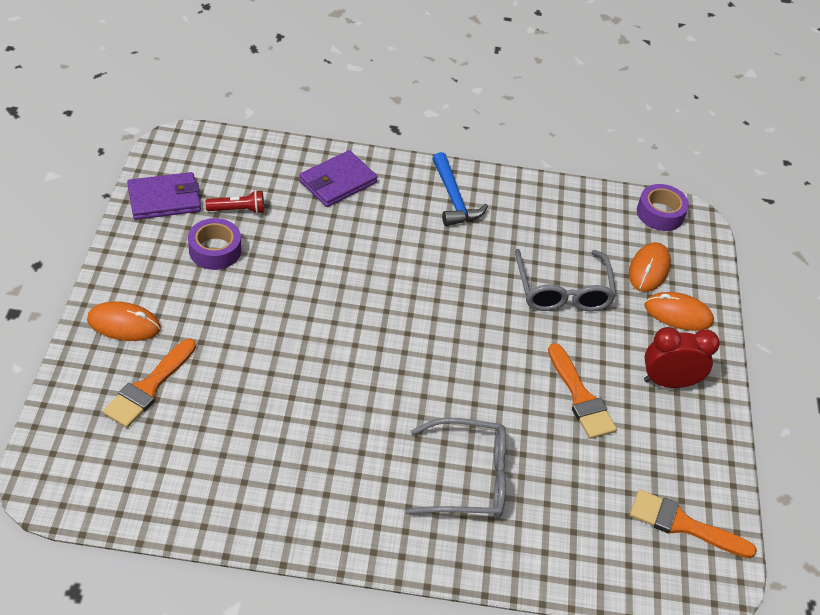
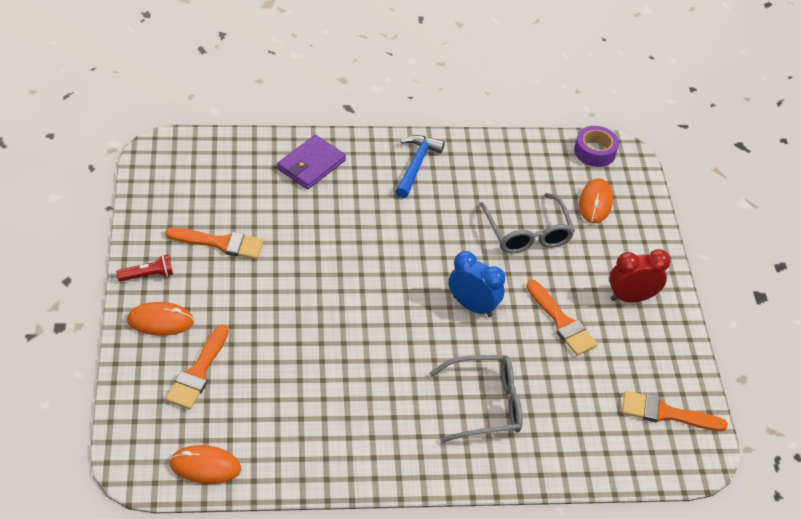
camera: 10 degrees left, 0 degrees up
(164, 199) = (163, 204): purple wallet -> none
(215, 250) = (220, 243): purple tape -> orange brush
(238, 210) = (230, 204): red flashlight -> red flashlight (148, 275)
(454, 199) = (416, 165): blue hammer -> blue hammer turned 135 degrees counterclockwise
(480, 363) = (472, 306): none -> blue clock
(678, 314) = (627, 238): orange mouse -> orange mouse (205, 466)

